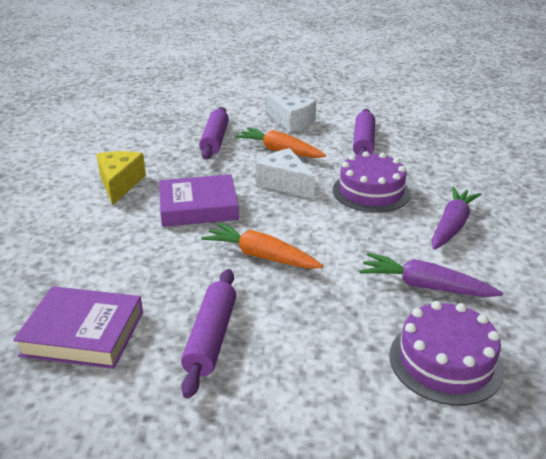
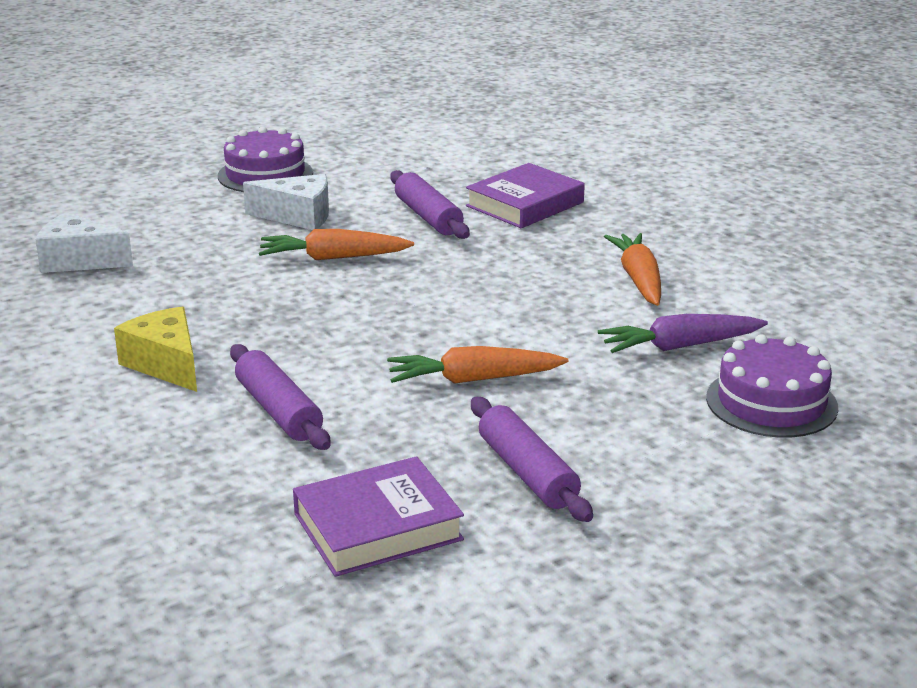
camera: 35 degrees left, 5 degrees down
(198, 207) = (320, 355): purple book -> purple book (525, 204)
(215, 140) = (222, 270): purple rolling pin -> purple rolling pin (278, 410)
(285, 184) = (394, 294): white cheese -> white cheese (79, 261)
(371, 191) = (509, 271): purple cake -> purple cake (265, 174)
(451, 225) = (638, 279): purple carrot -> orange carrot

